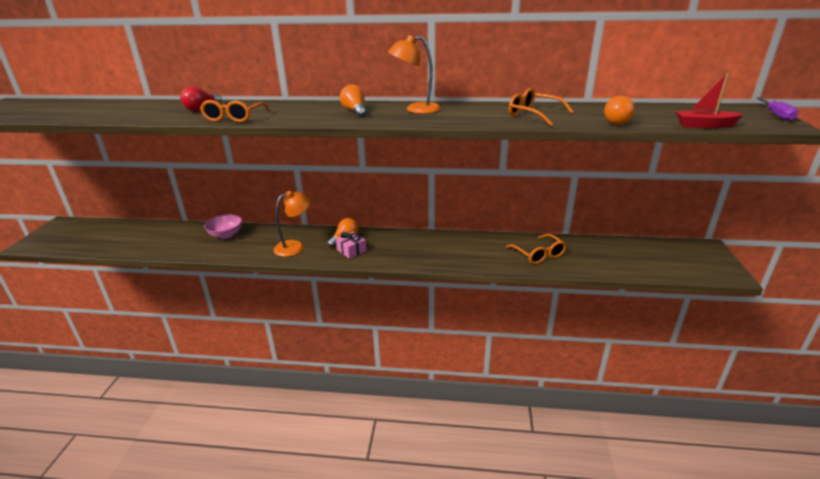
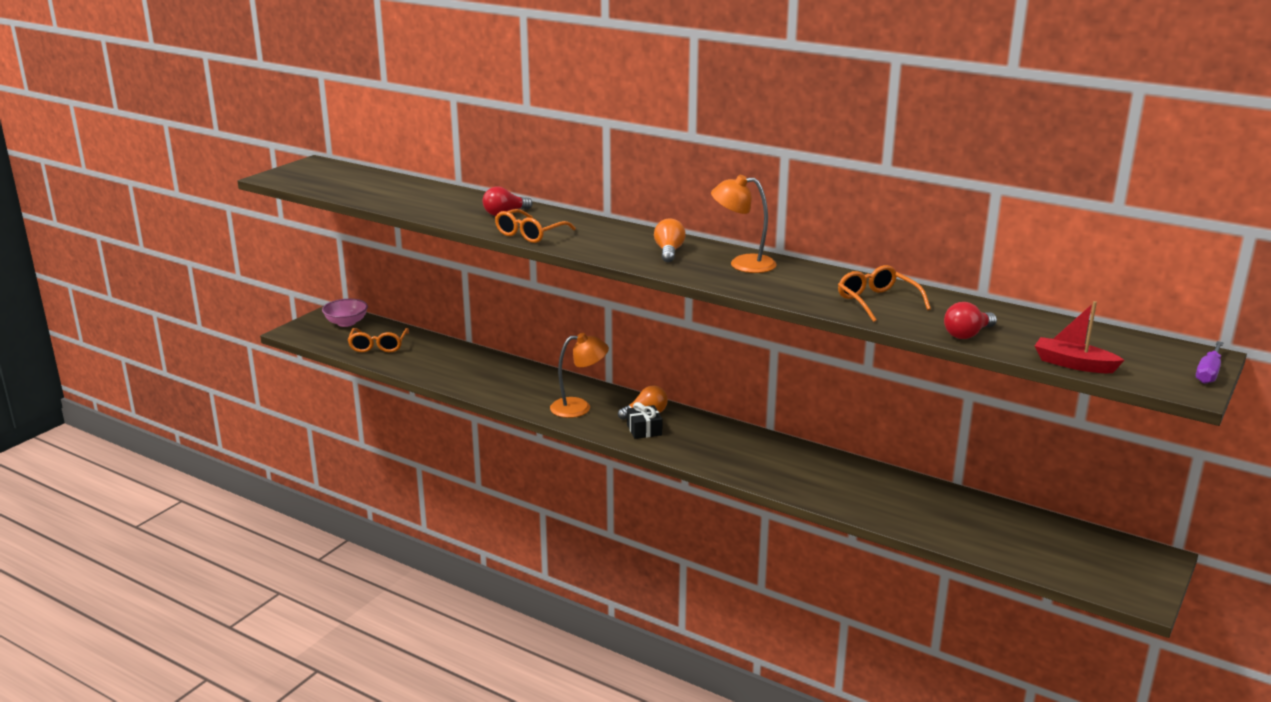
camera: 25 degrees right, 5 degrees down
(226, 234) = (507, 372): pink bowl -> pink bowl (346, 323)
(351, 250) = (644, 430): pink gift -> black gift
(538, 254) = (887, 499): orange glasses -> orange glasses (378, 346)
(617, 122) = (967, 334): orange light bulb -> red light bulb

